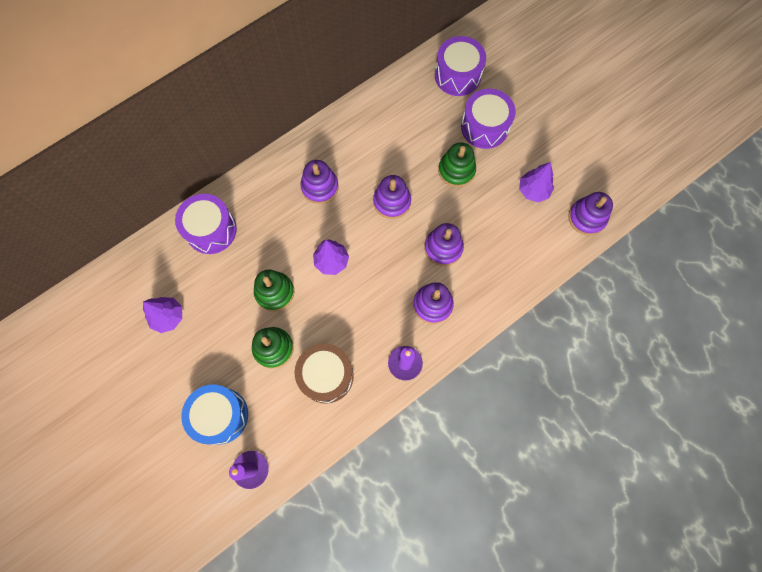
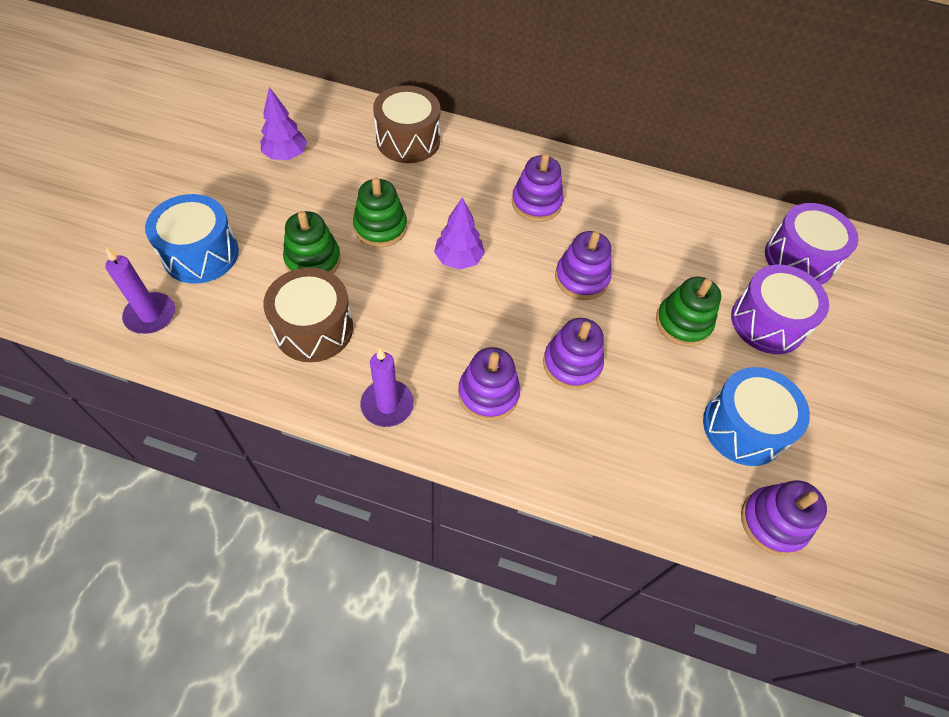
camera: 50 degrees right, 15 degrees down
(211, 230) = (408, 140): purple drum -> brown drum
(533, 190) = (743, 427): purple tree -> blue drum

